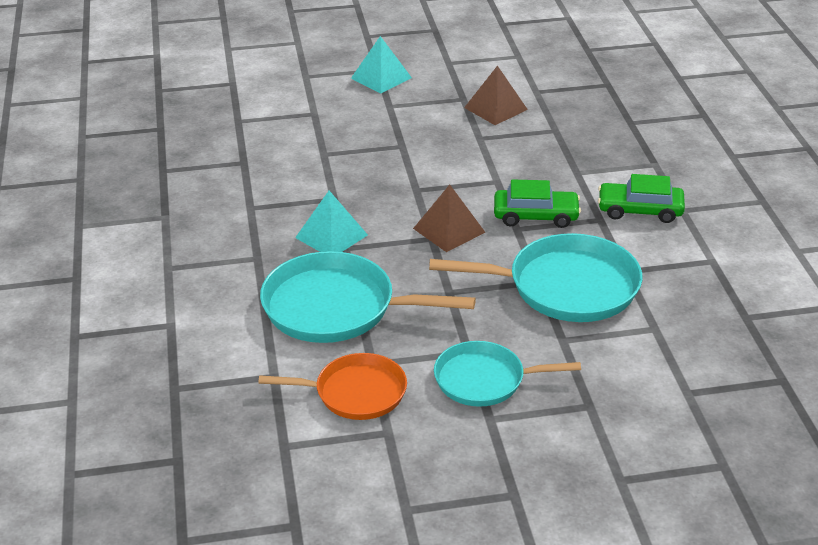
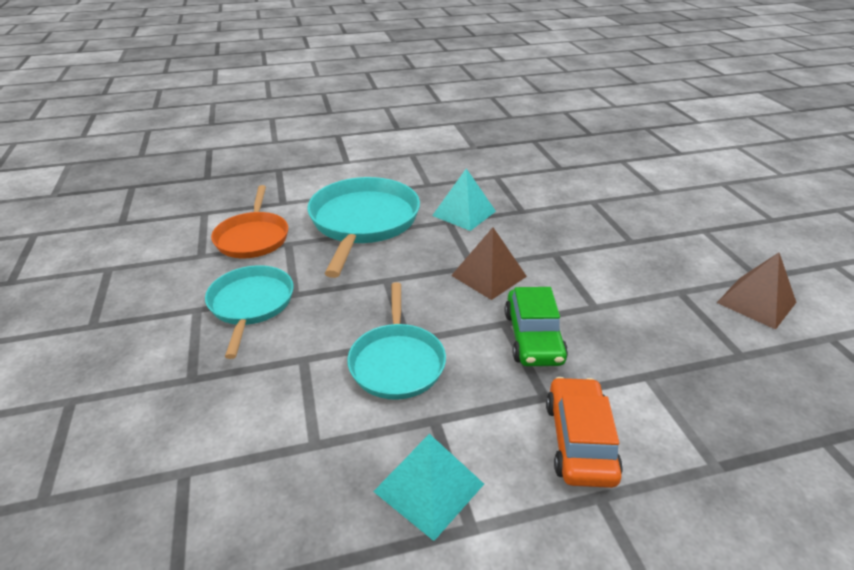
camera: 85 degrees right, 0 degrees up
(381, 78) = (756, 222): turquoise pyramid -> turquoise pyramid (429, 487)
(566, 287) = (397, 362): turquoise pan -> turquoise pan, size x0.64
(640, 210) = (580, 440): green car -> orange car

